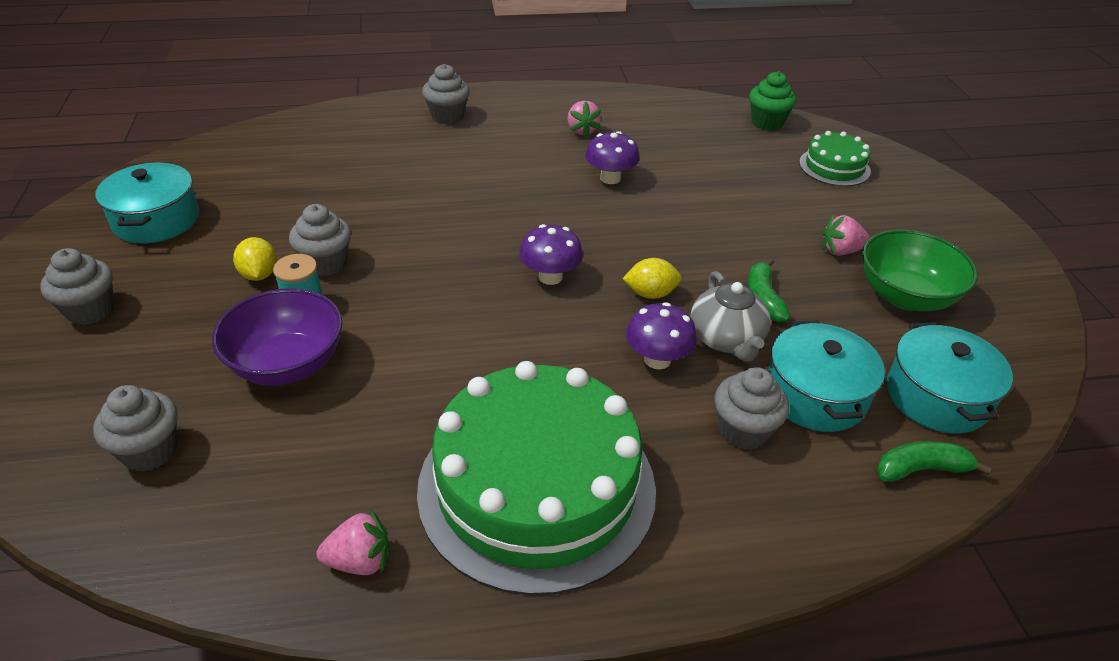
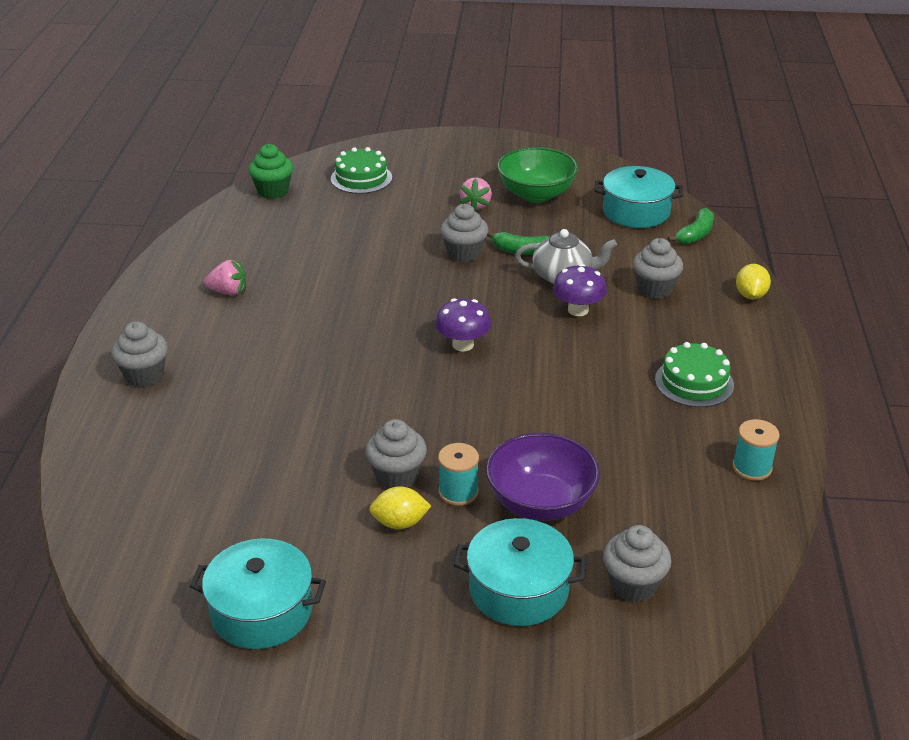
camera: 75 degrees left, 5 degrees down
(90, 310) = (421, 650): grey cupcake -> grey cupcake (464, 253)
(360, 561) = (752, 467): pink strawberry -> turquoise spool
(537, 487) = (694, 382): green cake -> green cake, size x0.46
(610, 178) = (324, 290): purple mushroom -> none
(650, 294) = (501, 299): yellow lemon -> yellow lemon (750, 295)
(815, 395) = (626, 254): turquoise pot -> turquoise pot (518, 589)
(921, 469) = (695, 234): green banana -> green banana turned 150 degrees counterclockwise

